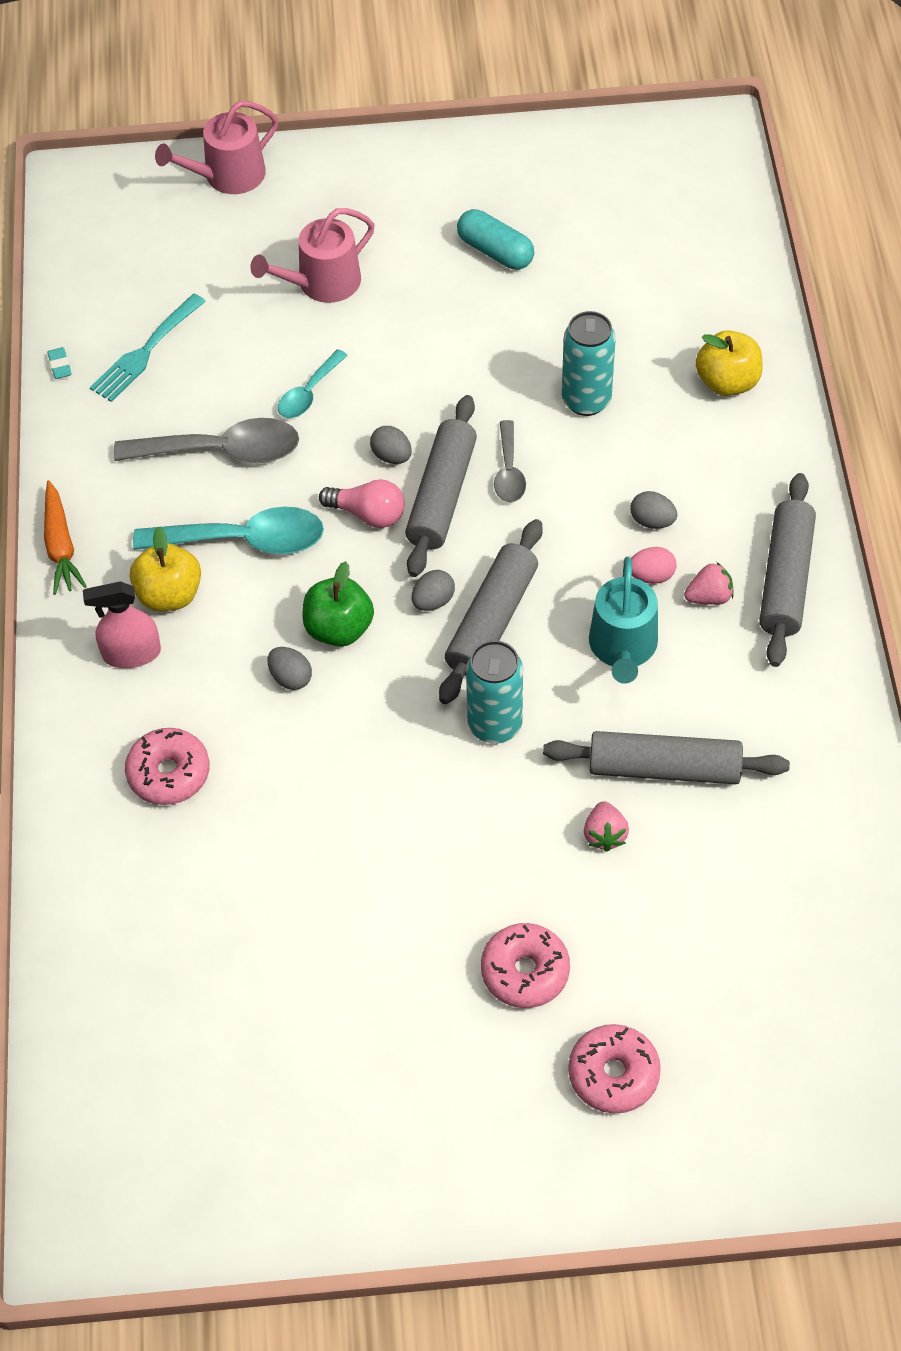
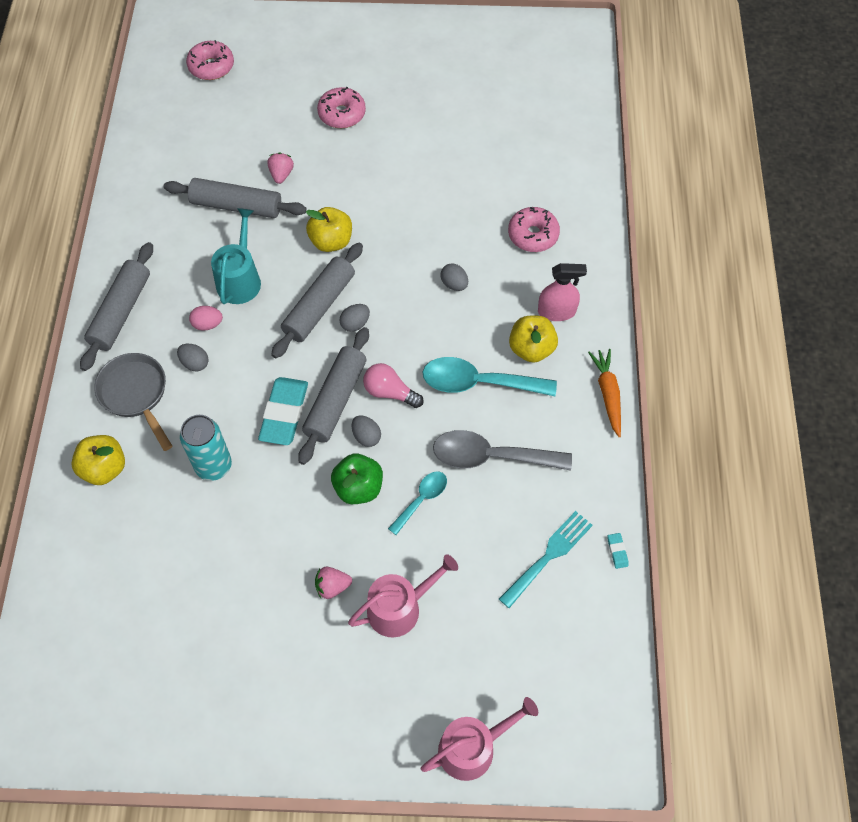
camera: 175 degrees left, 5 degrees up
(339, 628) = (420, 312): green apple -> green apple (358, 488)
(495, 251) = (250, 622): turquoise capsule -> none
(495, 725) = (331, 241): turquoise can -> yellow apple
(509, 471) = (284, 413): grey spoon -> turquoise eraser
(613, 1074) = (307, 66): pink donut -> pink donut (211, 67)
(709, 597) = (175, 306): pink strawberry -> pink strawberry (332, 586)
(720, 472) = (136, 394): none -> grey pan

